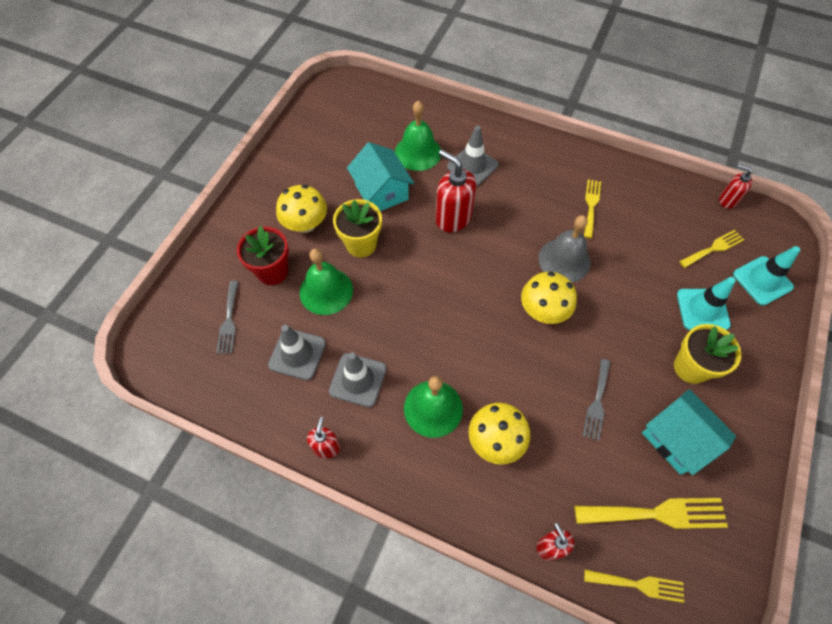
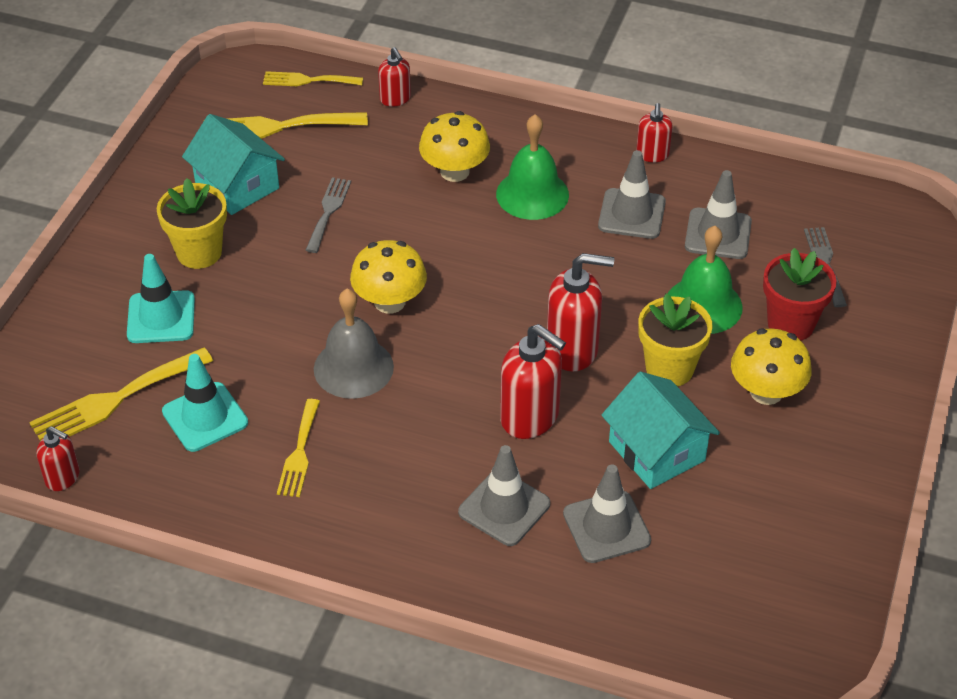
camera: 175 degrees right, 15 degrees down
(418, 152) = (606, 527): green bell -> grey traffic cone
(420, 263) = (573, 349): none -> red soap dispenser
(713, 248) = (115, 400): yellow fork -> yellow fork, size x1.60
(762, 280) = (57, 359): turquoise traffic cone -> turquoise traffic cone (205, 417)

